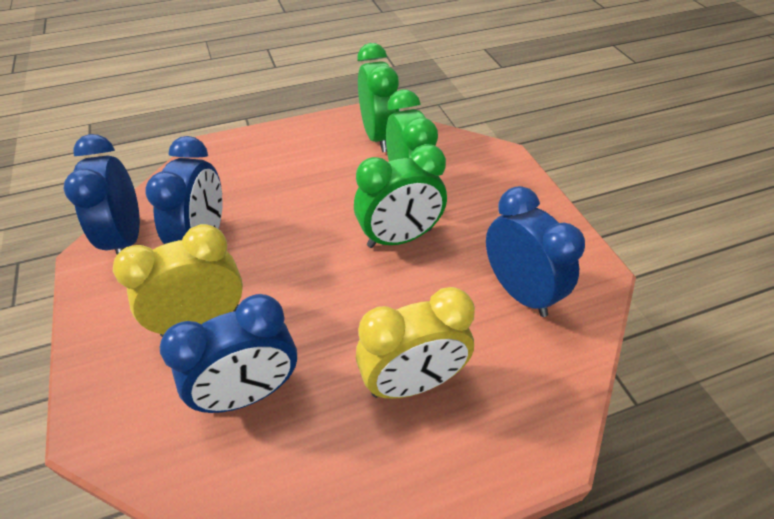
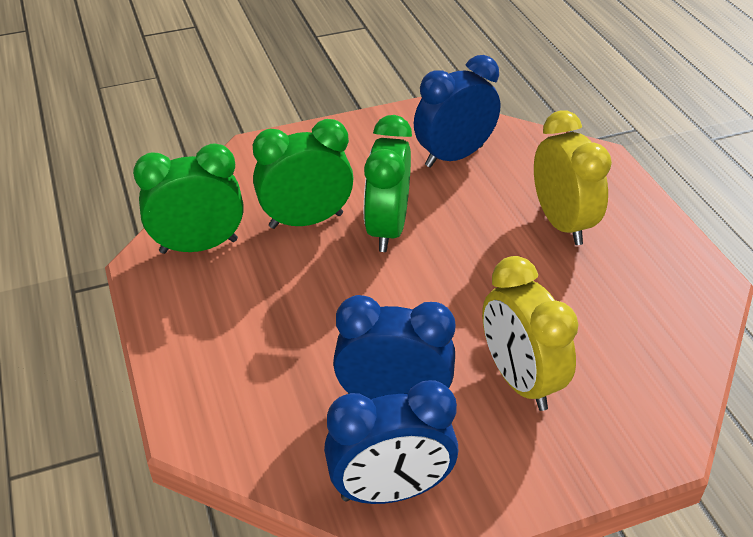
camera: 90 degrees left, 5 degrees down
(249, 393) = (596, 329): blue clock -> none
(399, 238) = (387, 229): green clock -> green clock turned 150 degrees counterclockwise

